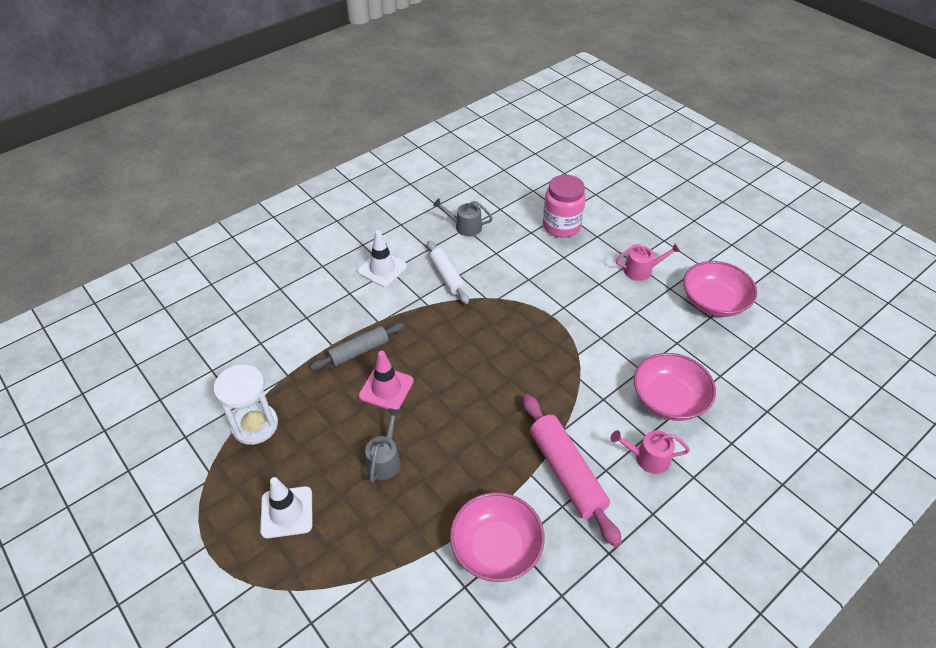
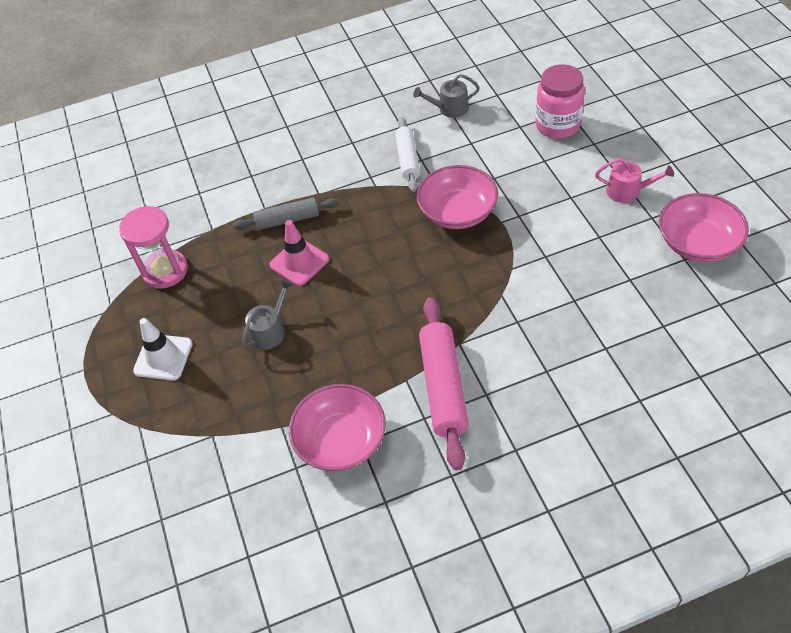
camera: 25 degrees right, 5 degrees up
(255, 425) = (165, 271): white hourglass -> pink hourglass
(382, 269) = (344, 139): white traffic cone -> none
(465, 227) = (449, 108): grey watering can -> grey watering can turned 45 degrees counterclockwise
(648, 458) = (537, 393): pink watering can -> none
(669, 399) = (590, 338): pink bowl -> pink bowl (457, 212)

